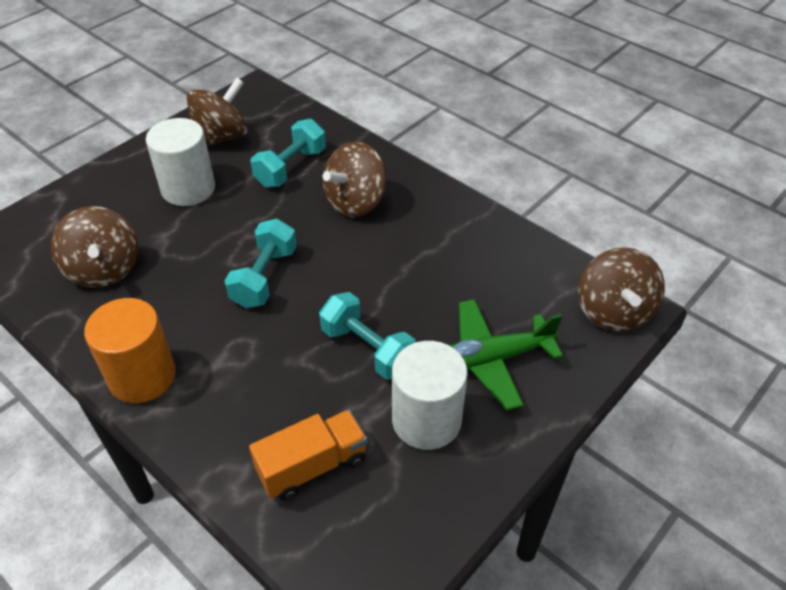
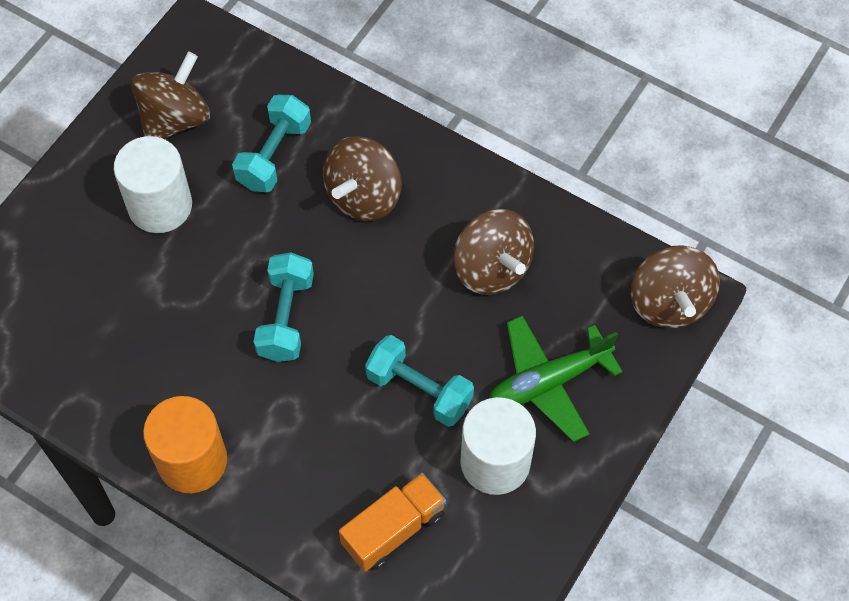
camera: 10 degrees left, 15 degrees up
(104, 269) = (102, 335): brown spinning top -> brown spinning top (492, 268)

